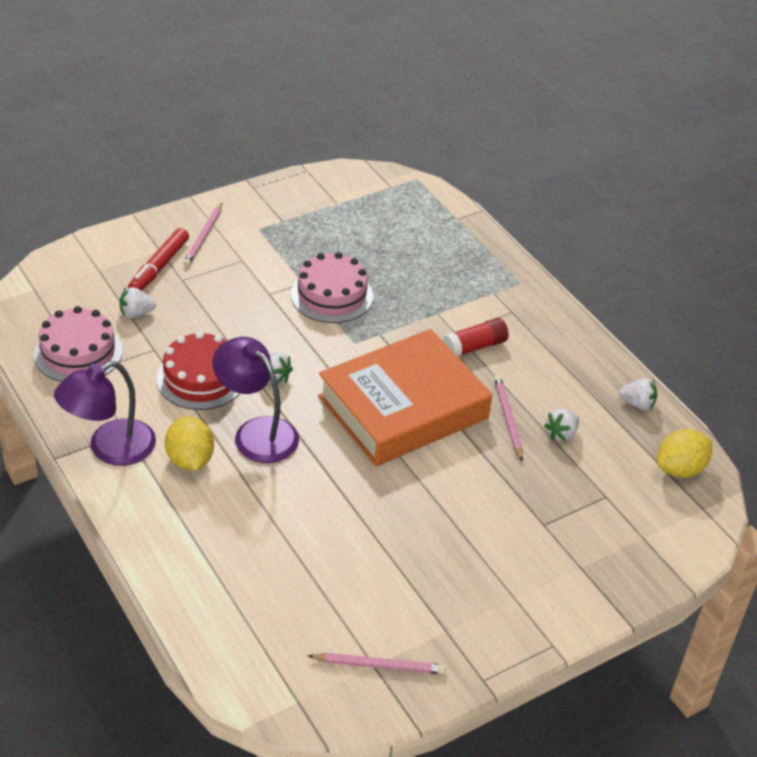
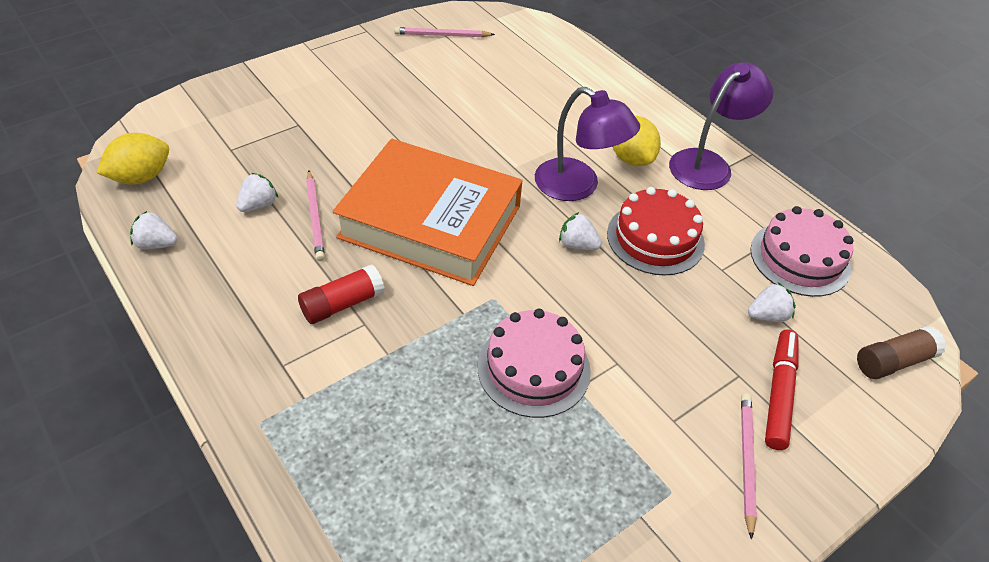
camera: 175 degrees right, 5 degrees up
(58, 277) = (893, 361): none -> brown glue stick
(403, 407) = (430, 221): orange book -> orange book turned 60 degrees clockwise

